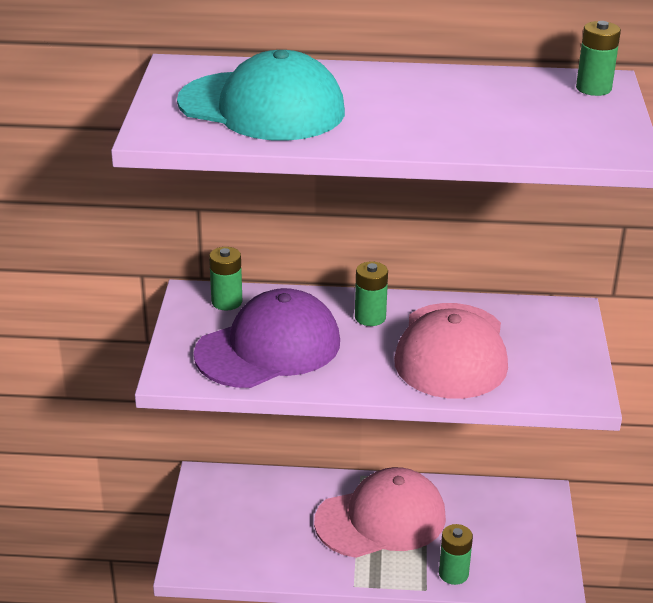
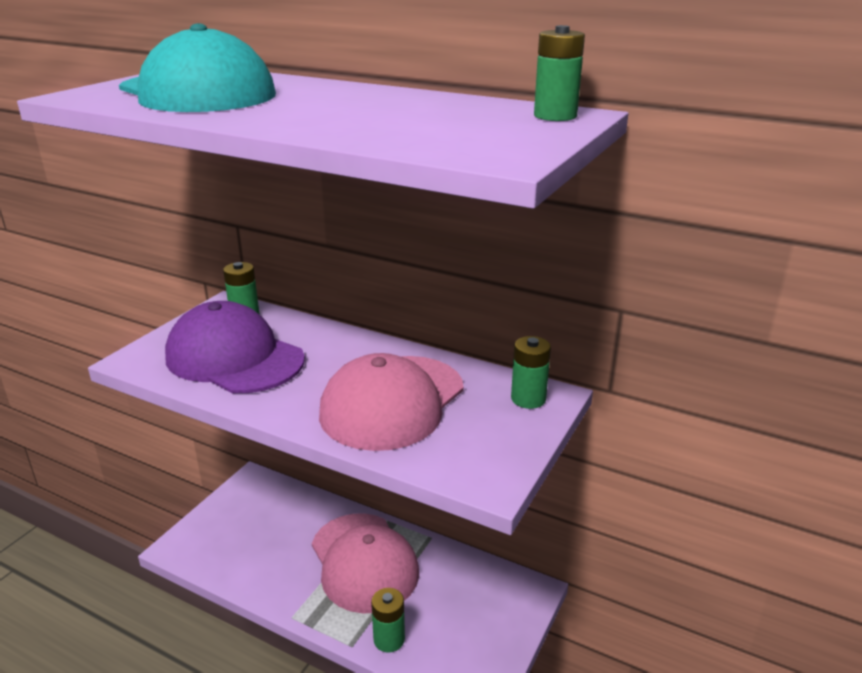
camera: 25 degrees right, 5 degrees down
(268, 348) = (234, 358): purple cap -> purple cap turned 135 degrees counterclockwise
(370, 317) = (349, 354): green battery -> green battery (528, 399)
(381, 519) = (364, 562): pink cap -> pink cap turned 60 degrees clockwise

